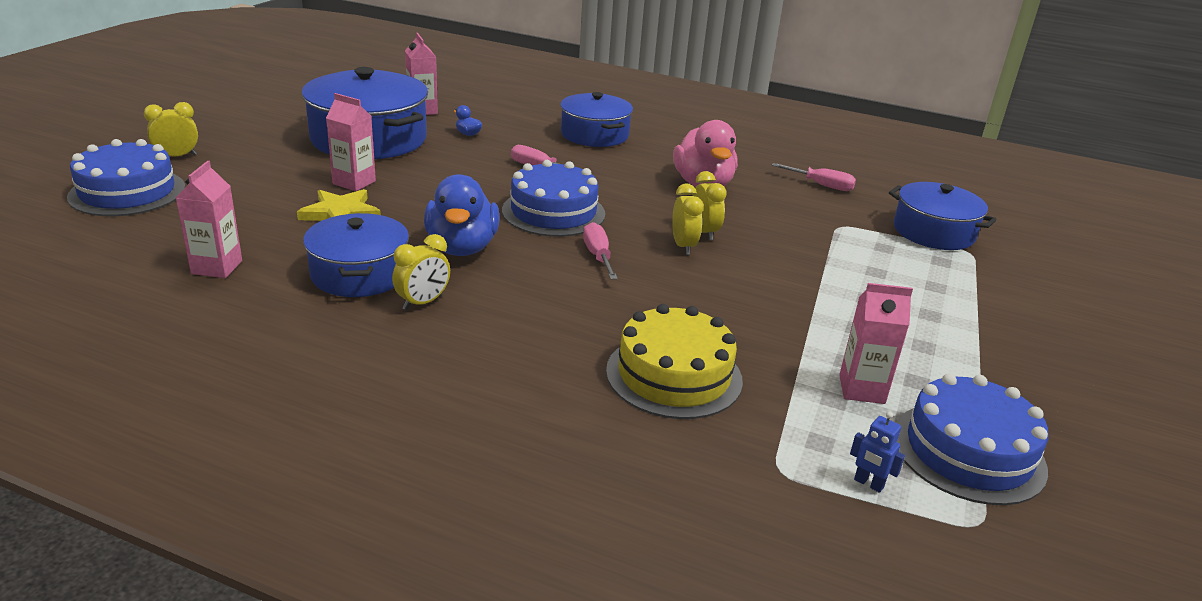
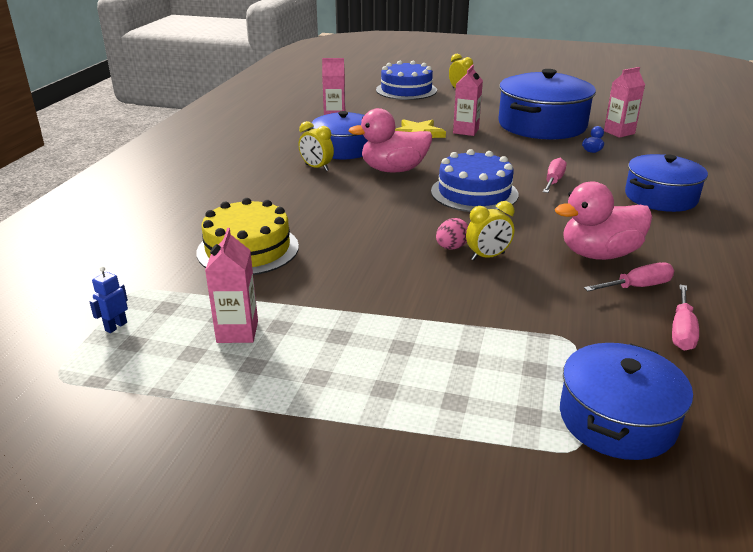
camera: 85 degrees right, 0 degrees up
(462, 248) = (394, 170): blue duck -> pink duck
(598, 256) = (410, 214): pink screwdriver -> pink screwdriver (637, 287)
(683, 246) = (451, 247): yellow clock -> pink egg
(968, 452) = (147, 384): blue cake -> none

